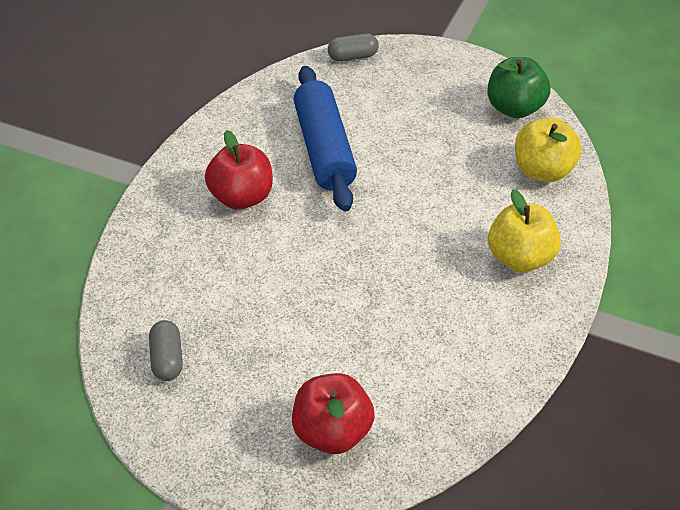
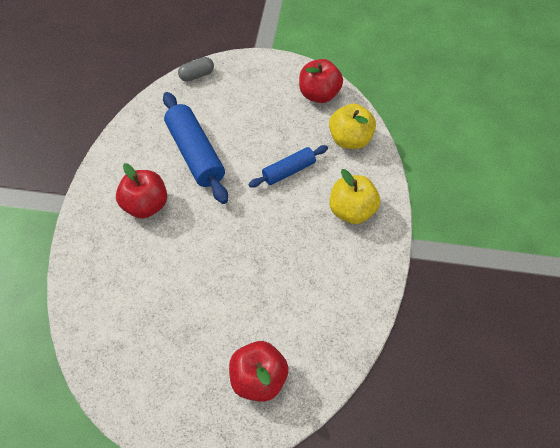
camera: 15 degrees left, 10 degrees up
(167, 359) = (125, 350): grey capsule -> none
(445, 193) = (288, 171): none -> blue rolling pin
(514, 108) = (319, 95): green apple -> red apple

